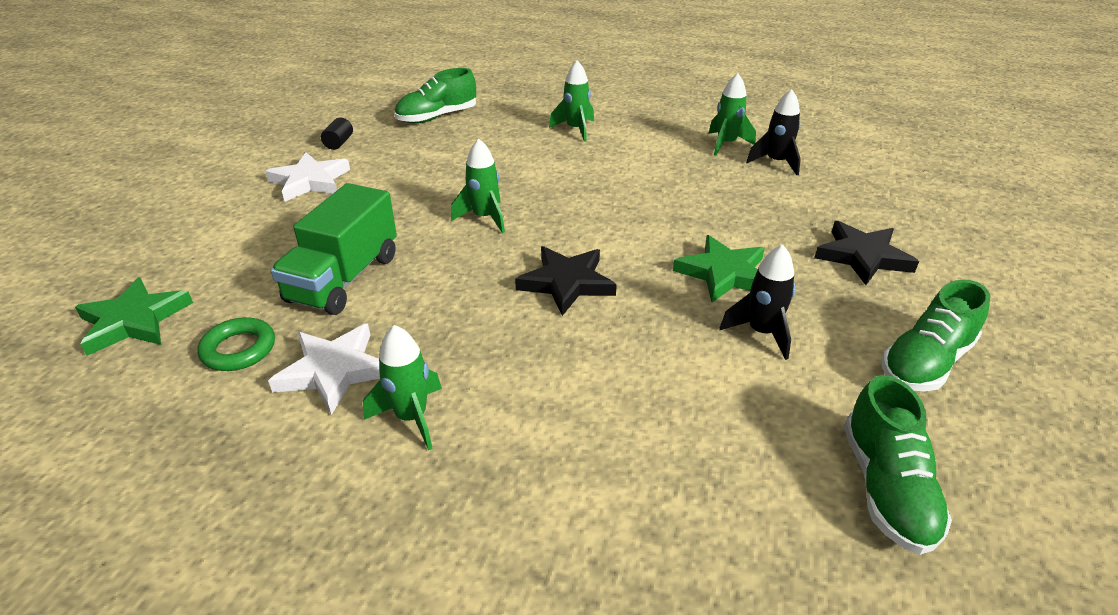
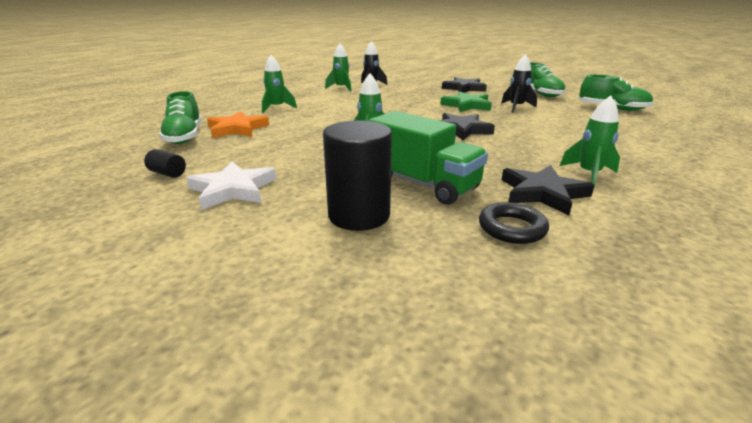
camera: 70 degrees left, 10 degrees down
(134, 321) = (448, 289): green star -> none
(239, 349) = (512, 228): green ring -> black ring
(262, 255) = (359, 215): none -> black cylinder
(333, 371) = (542, 193): white star -> black star
(477, 132) = (237, 129): none -> orange star

